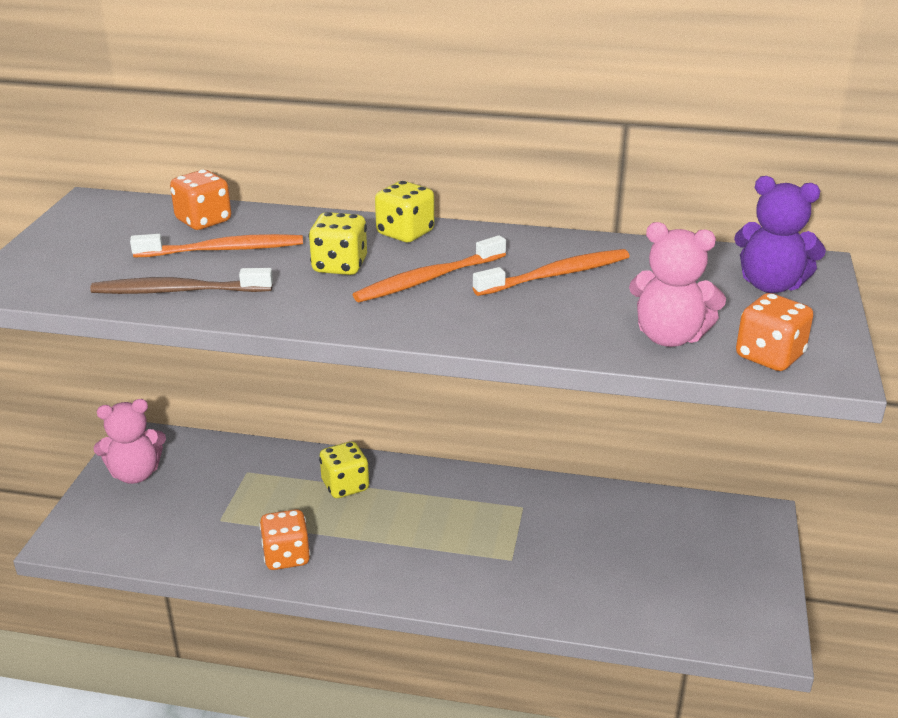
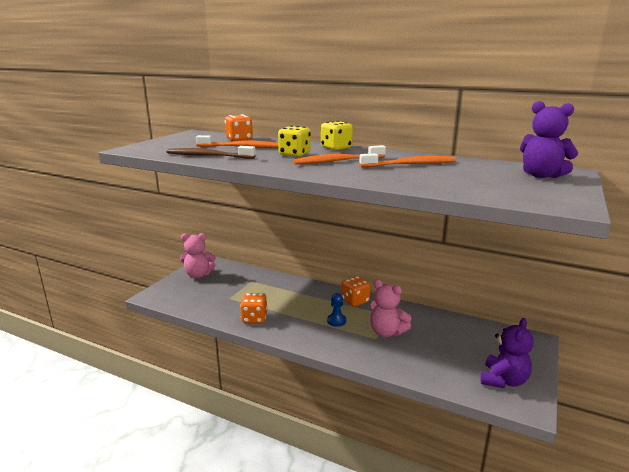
camera: 15 degrees right, 10 degrees down
(345, 486) = (297, 293): yellow dice -> none
(434, 535) = (336, 321): none -> blue pawn
(669, 337) = (467, 187): pink teddy bear -> pink teddy bear (386, 332)
(726, 602) = (503, 380): none -> purple teddy bear
(769, 356) = (531, 198): orange dice -> orange dice (355, 301)

